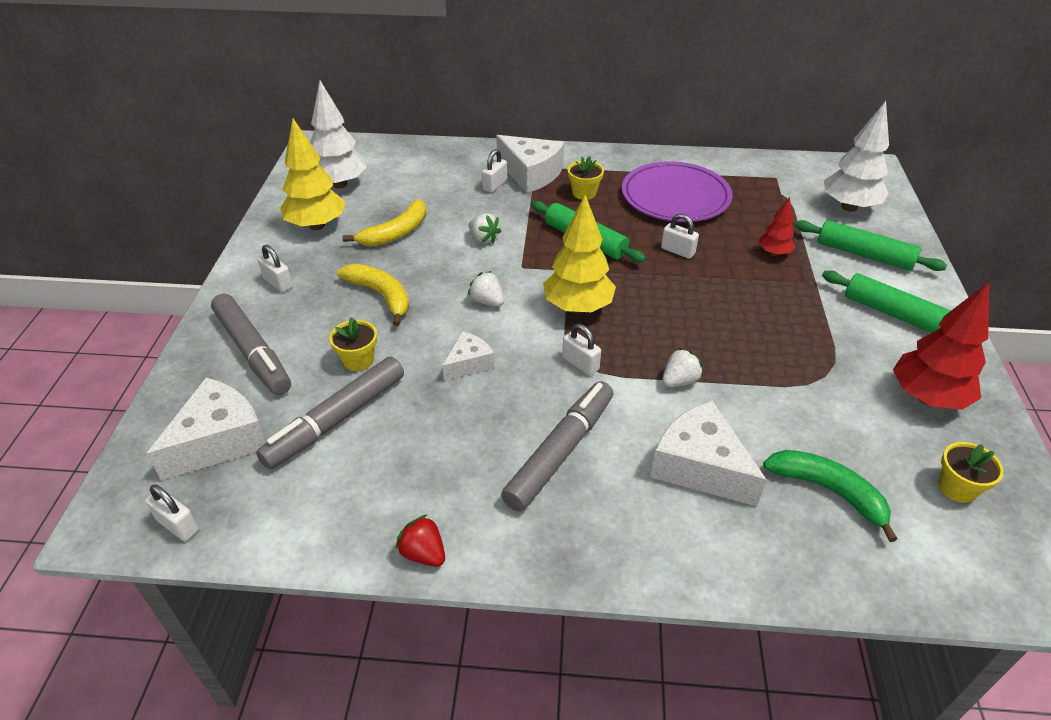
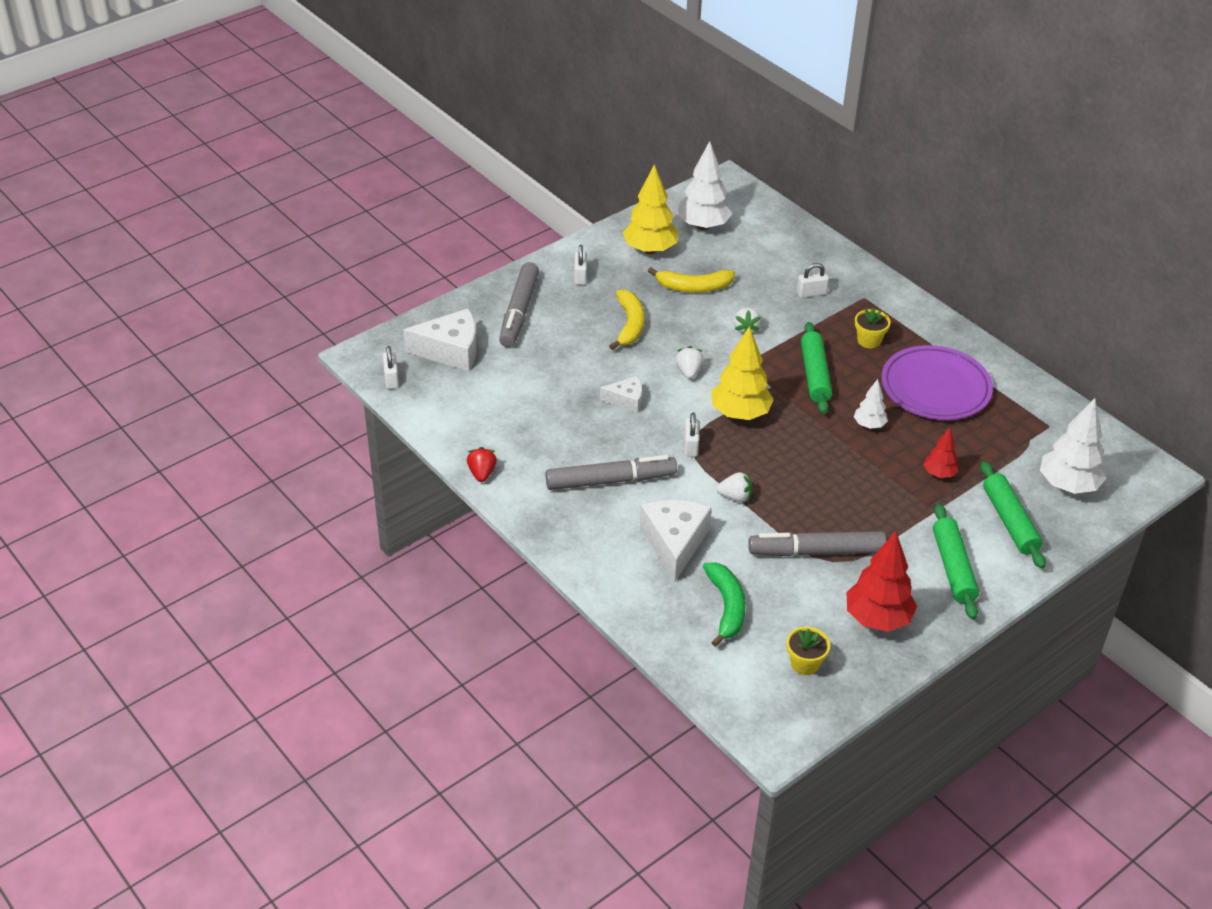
camera: 45 degrees right, 0 degrees up
(336, 420) = (518, 381): grey marker -> grey marker (816, 551)
(358, 360) = (568, 356): yellow flower pot -> none
(531, 174) = (852, 301): white cheese -> none
(677, 251) = (869, 425): white padlock -> white tree

